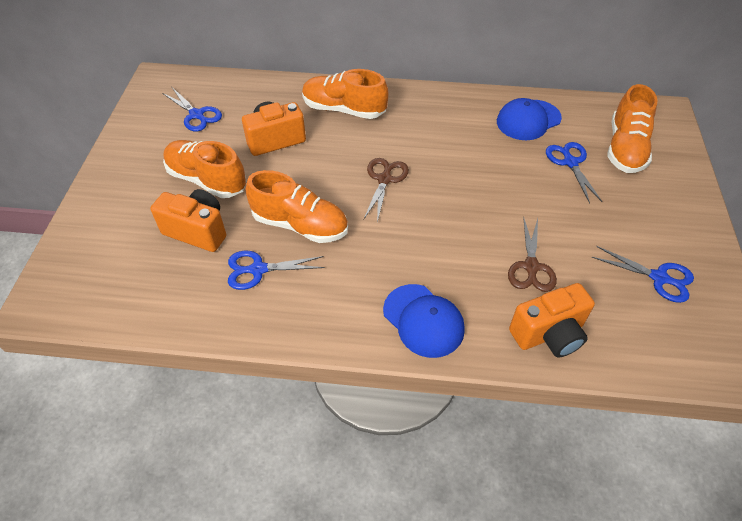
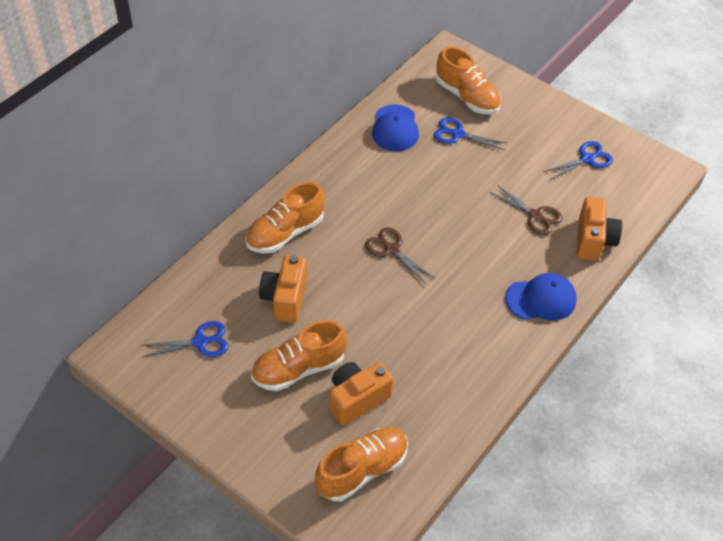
camera: 60 degrees left, 0 degrees up
(258, 269) = (428, 375): blue scissors -> none
(300, 225) = (401, 327): orange shoe -> orange shoe (362, 470)

